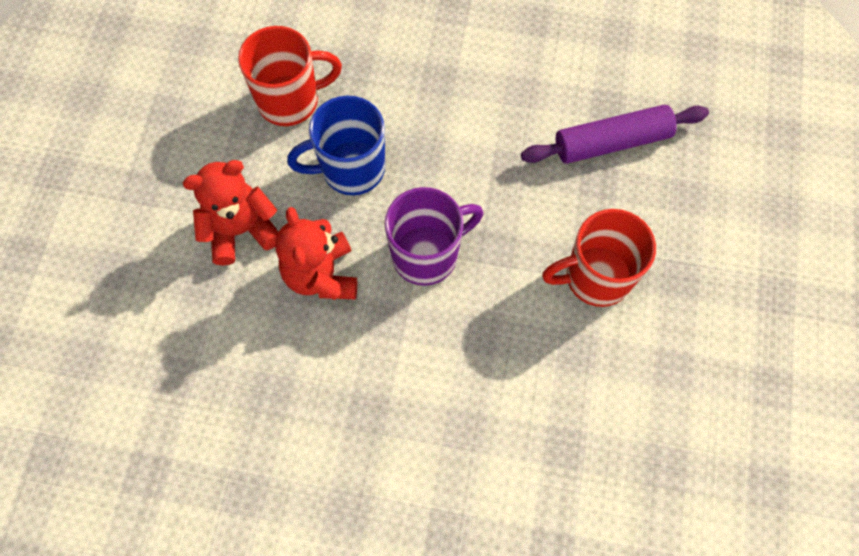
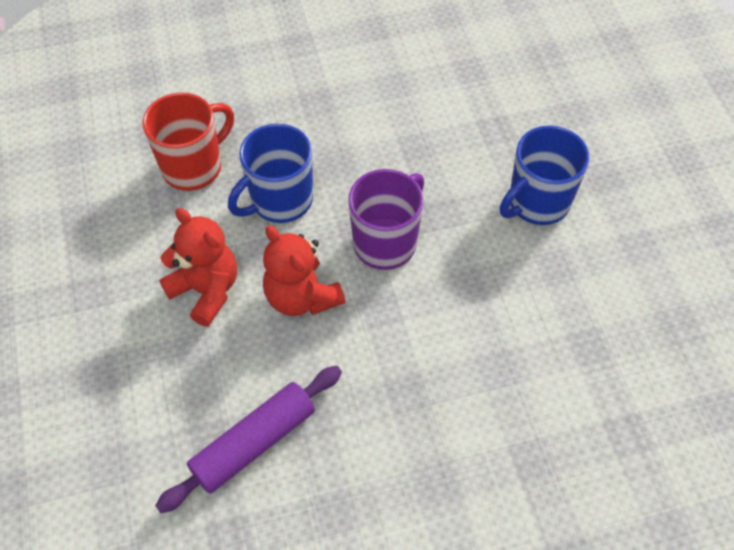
camera: 25 degrees left, 10 degrees down
(241, 230) = (206, 290): red teddy bear -> red teddy bear turned 90 degrees clockwise
(595, 277) = (537, 203): red mug -> blue mug
(612, 142) = (490, 96): purple rolling pin -> purple rolling pin (254, 443)

